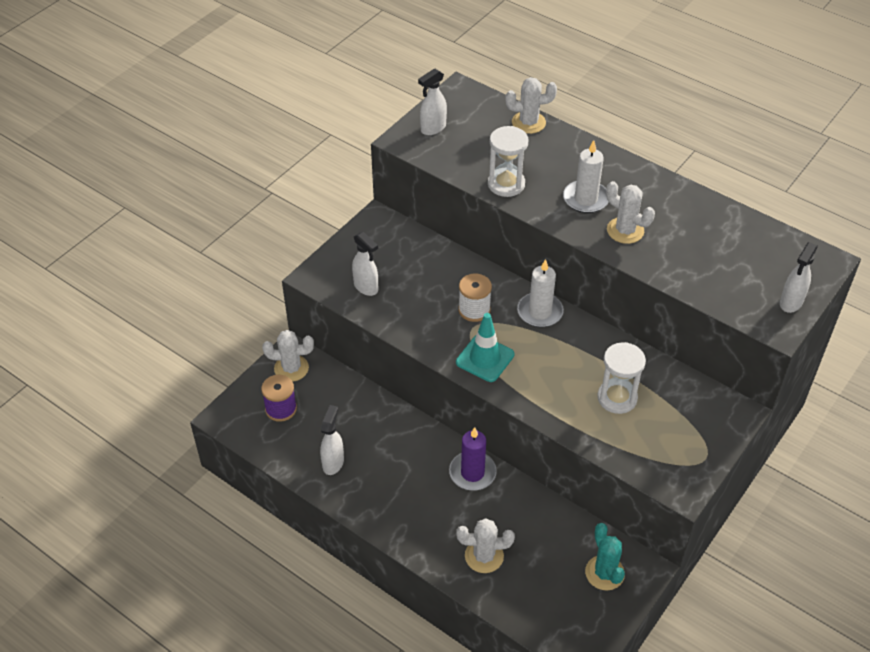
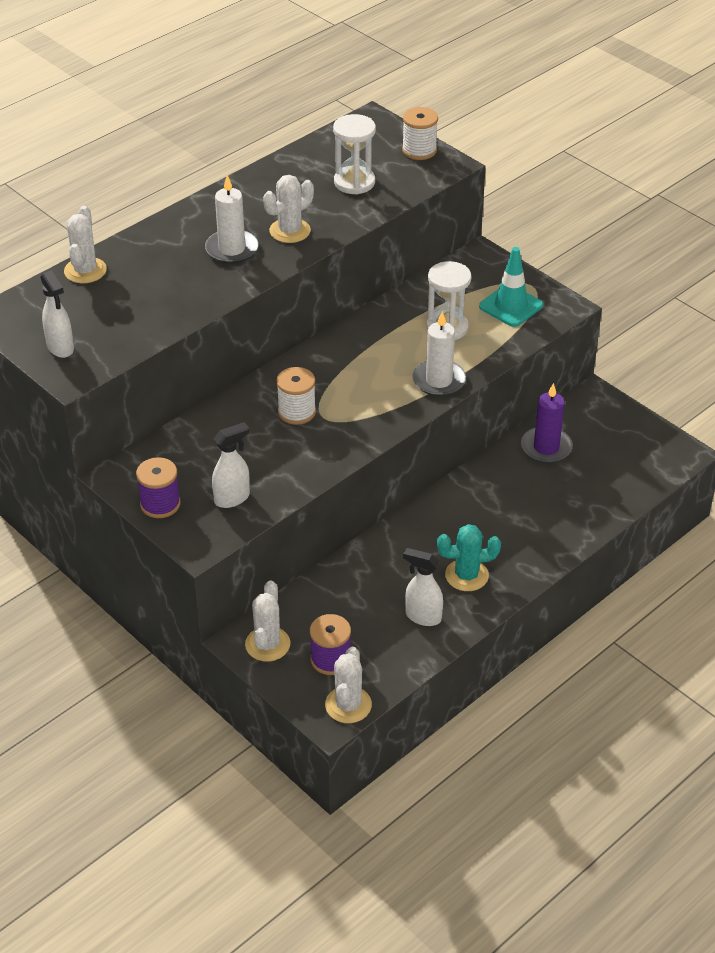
camera: 80 degrees left, 5 degrees down
(352, 248) = (160, 504): none -> purple spool
(472, 473) = (459, 500): purple candle -> purple candle (546, 447)
(484, 556) = (565, 506): white cactus -> white cactus (348, 705)
(485, 358) = (371, 413): turquoise traffic cone -> turquoise traffic cone (511, 306)
(506, 184) = (185, 303): white hourglass -> white hourglass (354, 182)
(540, 312) = (315, 362): white candle -> white candle (439, 380)
(604, 573) = (595, 423): turquoise cactus -> turquoise cactus (466, 575)
(791, 303) = (419, 150): white spray bottle -> white spool

